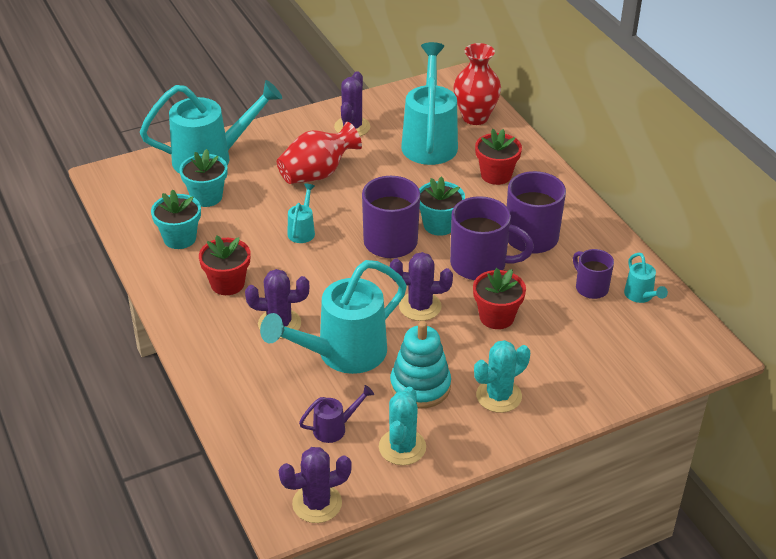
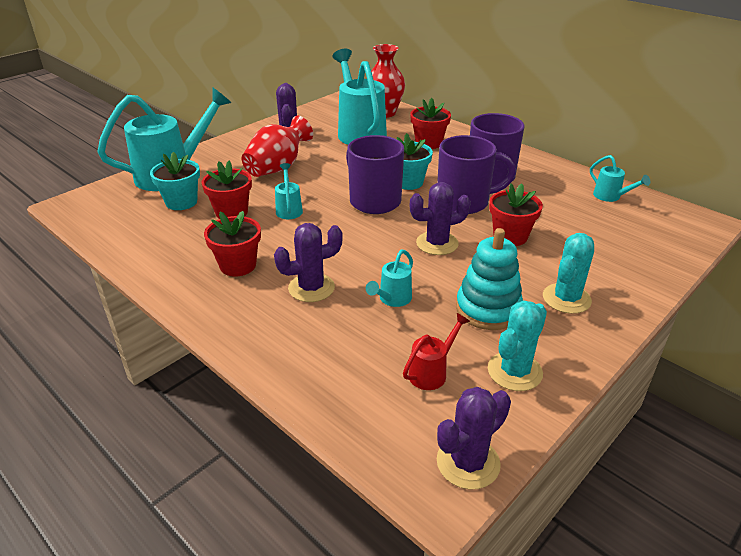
camera: 20 degrees left, 5 degrees down
(179, 238) = (169, 239): turquoise flower pot -> none
(247, 221) = (231, 212): none -> red flower pot
(334, 428) = (431, 372): purple watering can -> red watering can
(342, 354) = (392, 299): turquoise watering can -> turquoise watering can, size x0.45
(402, 447) = (514, 371): turquoise cactus -> turquoise cactus turned 45 degrees clockwise
(590, 287) = (567, 199): purple mug -> none

